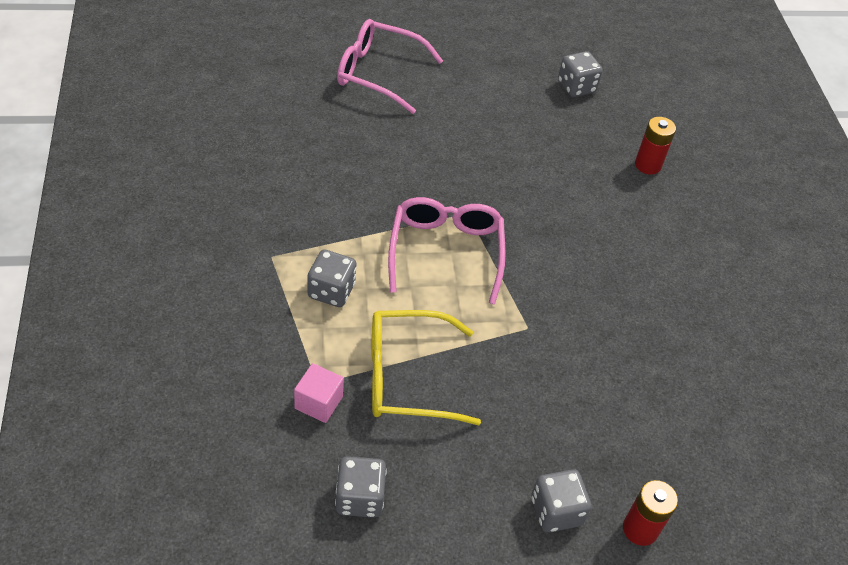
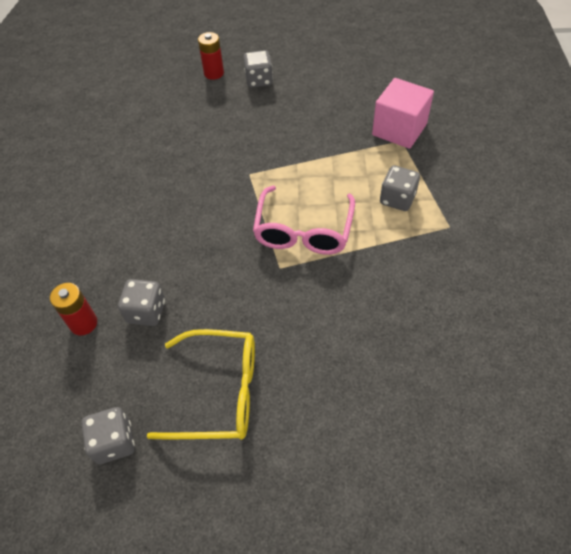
camera: 165 degrees left, 5 degrees up
(318, 402) = (399, 130): pink cube -> pink cube, size x1.78
(359, 498) = (370, 86): grey dice -> grey dice (146, 312)
(378, 73) = (361, 464): pink glasses -> none
(407, 377) = (340, 143): yellow glasses -> yellow glasses (219, 392)

